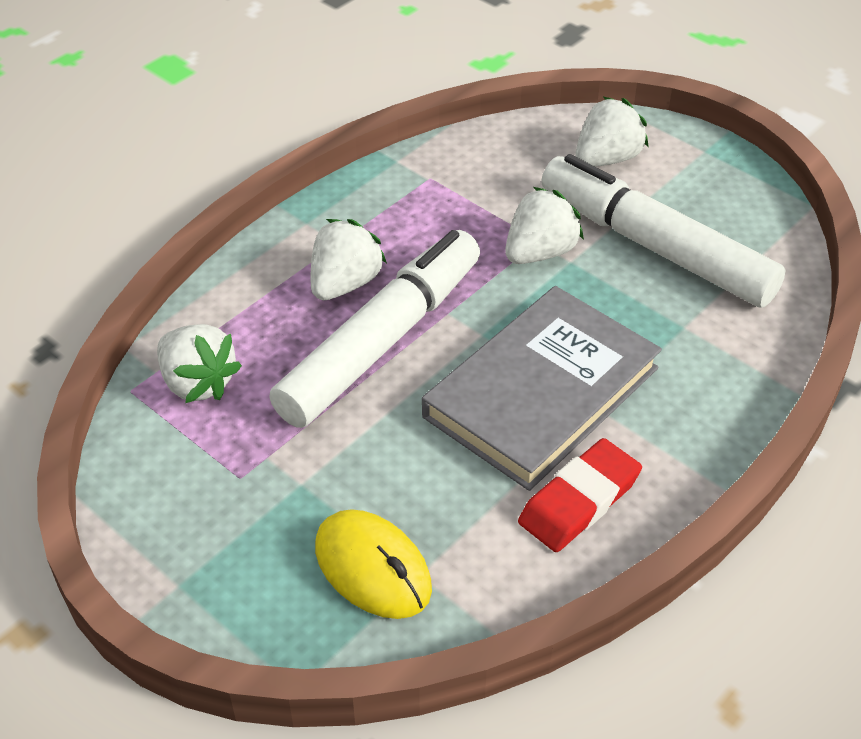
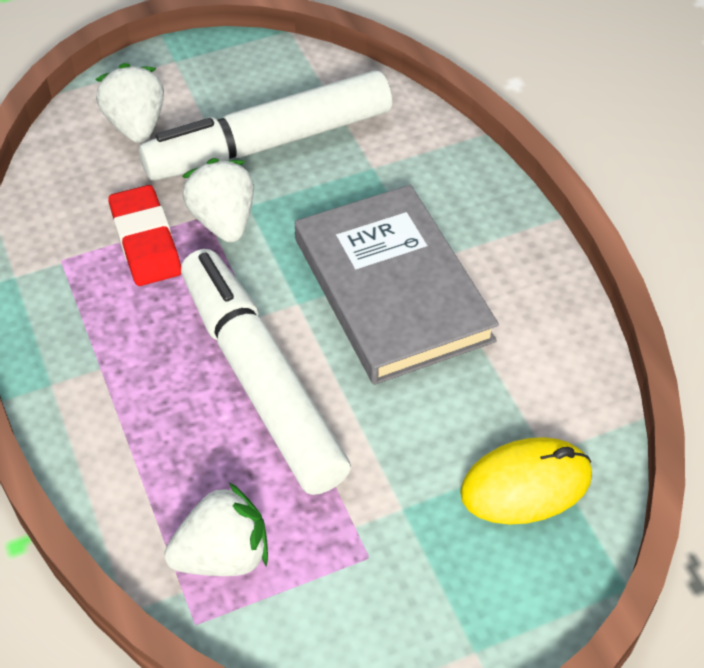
camera: 65 degrees left, 5 degrees up
(345, 283) = (164, 382): white strawberry -> none
(579, 500) = (521, 313): red eraser -> red eraser (145, 241)

